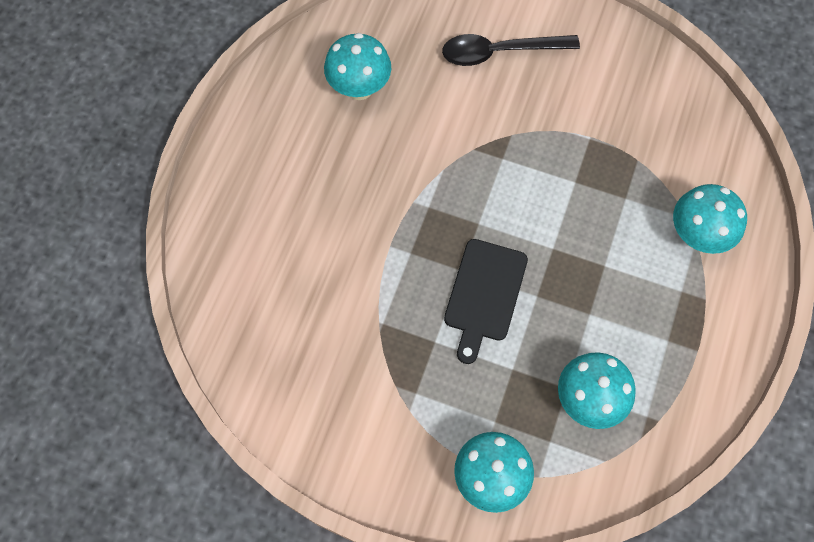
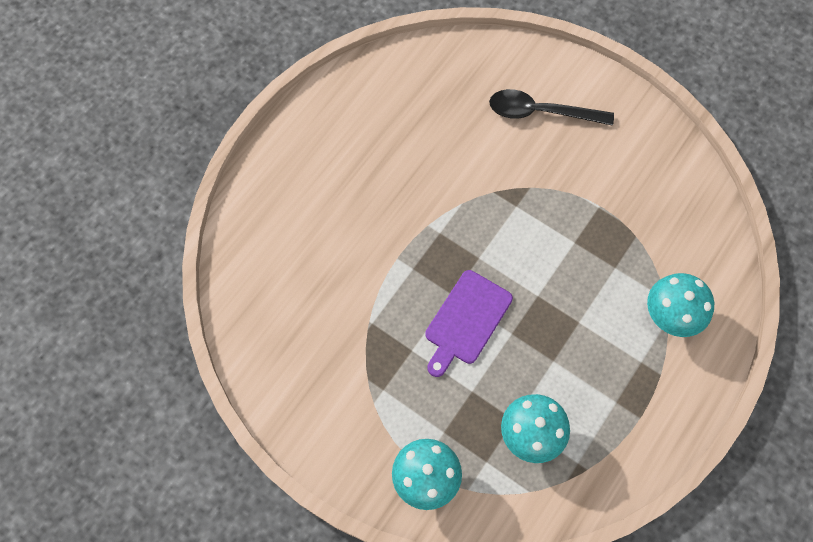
camera: 15 degrees right, 0 degrees up
(359, 88) = (409, 115): turquoise mushroom -> none
(484, 294) = (466, 320): black cutting board -> purple cutting board

